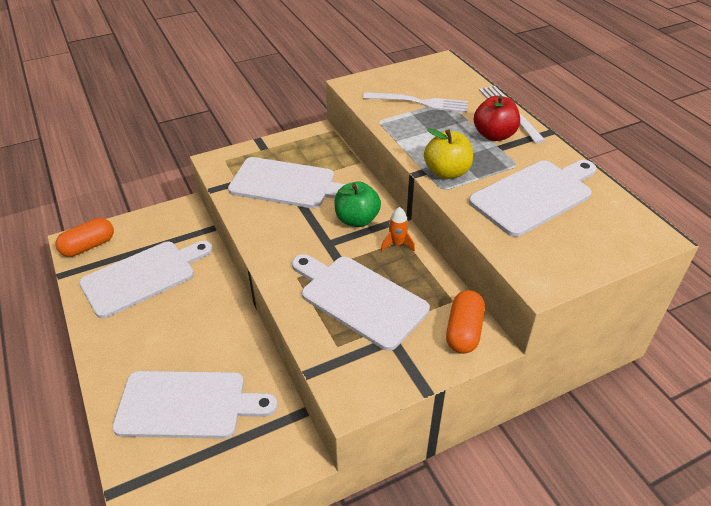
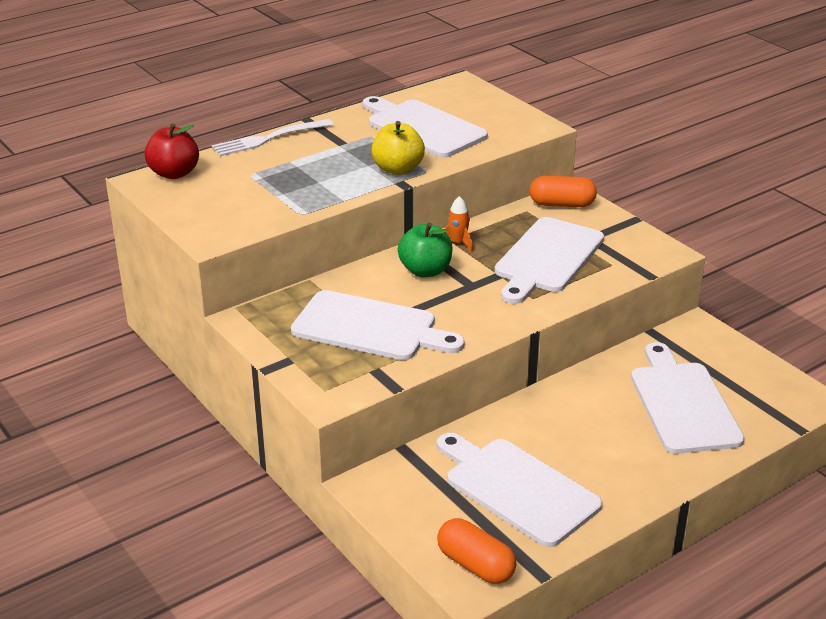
camera: 100 degrees left, 10 degrees down
(287, 184) = (370, 328): white cutting board -> white cutting board turned 105 degrees clockwise
(420, 102) = (255, 190): white fork -> none
(494, 135) = (320, 146): red apple -> red apple (174, 173)

